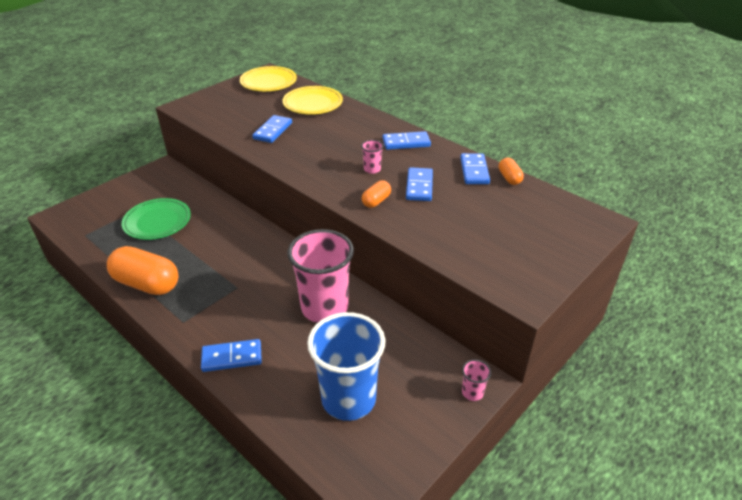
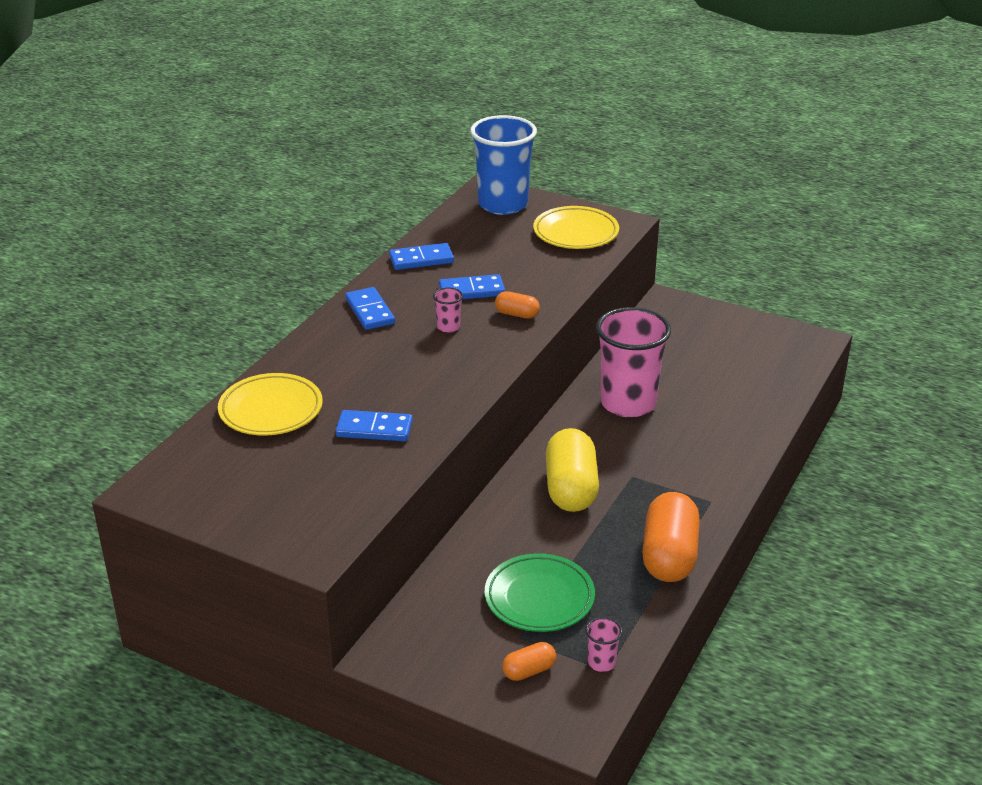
camera: 105 degrees left, 5 degrees down
(232, 357) = (735, 449): blue domino -> none
(243, 255) = (571, 488): none -> yellow capsule
(268, 82) = (193, 477): yellow plate -> yellow plate (576, 233)
(348, 399) = (734, 367): blue cup -> blue cup (503, 204)
(472, 392) = (682, 305): pink cup -> pink cup (601, 662)
(509, 178) = (428, 238): orange capsule -> orange capsule (529, 671)

